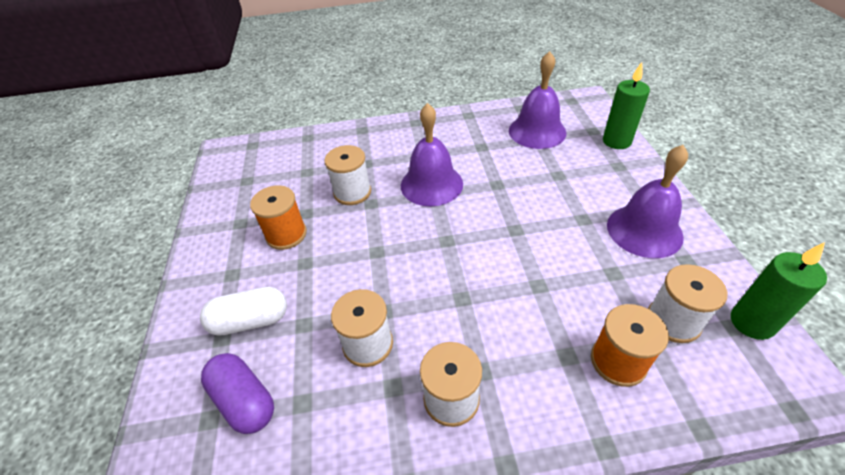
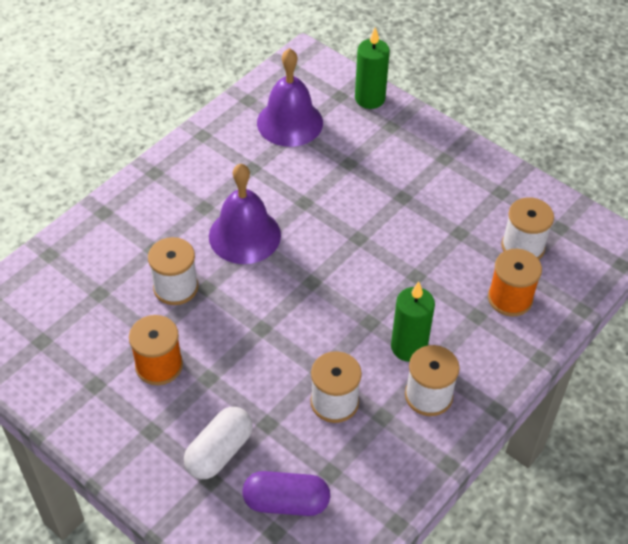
camera: 45 degrees left, 5 degrees up
(644, 230) = (455, 182): purple bell -> none
(752, 322) = (568, 218): green candle -> green candle (409, 347)

